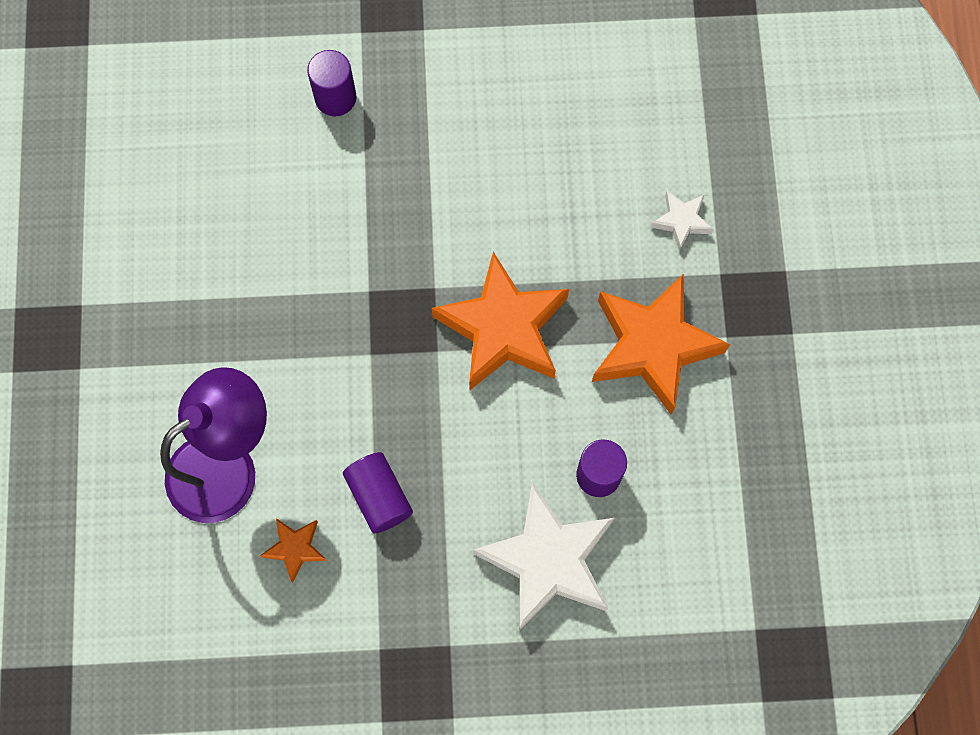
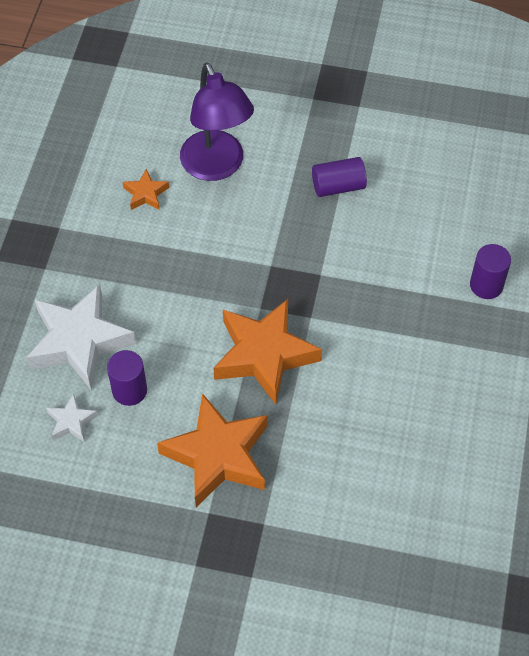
camera: 105 degrees right, 15 degrees down
(379, 496) = (164, 249): purple cylinder -> purple cylinder (338, 186)
(681, 221) = (318, 507): white star -> white star (71, 421)

